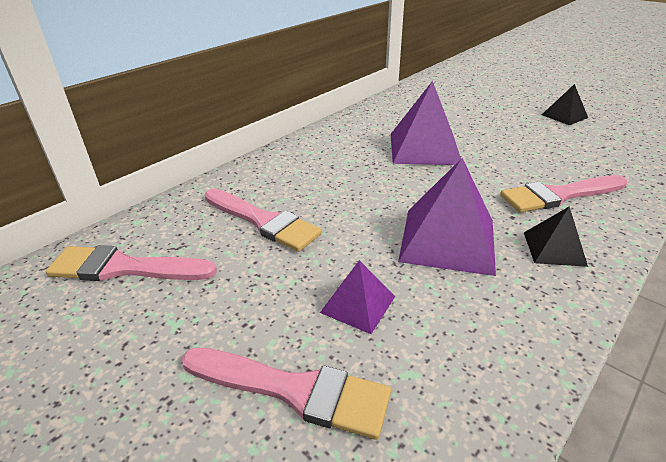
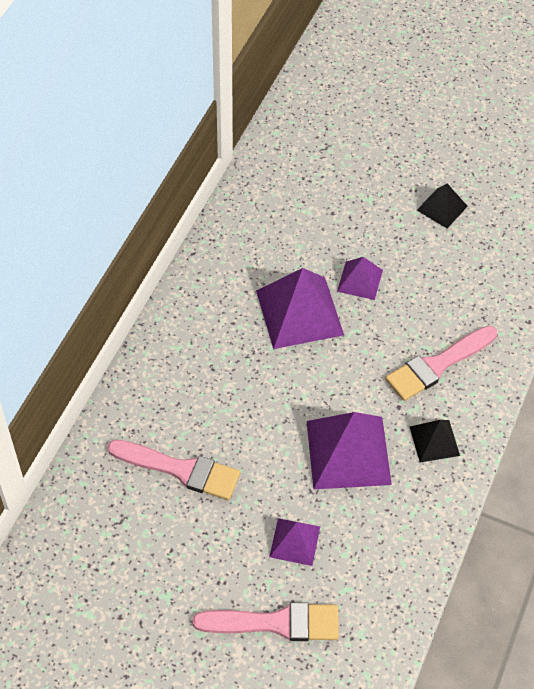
camera: 20 degrees left, 20 degrees up
(124, 268) = (90, 556): pink brush -> none
(484, 140) = (360, 280): none -> purple pyramid

